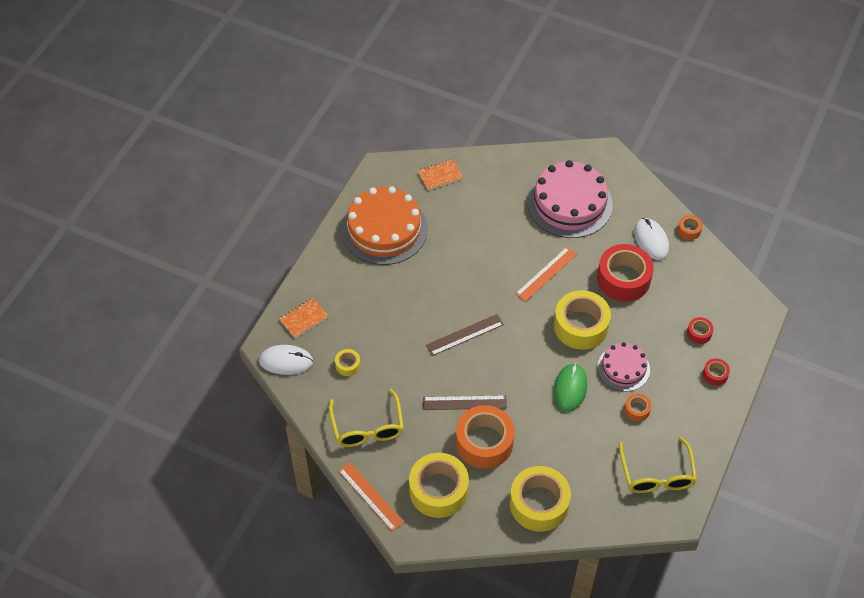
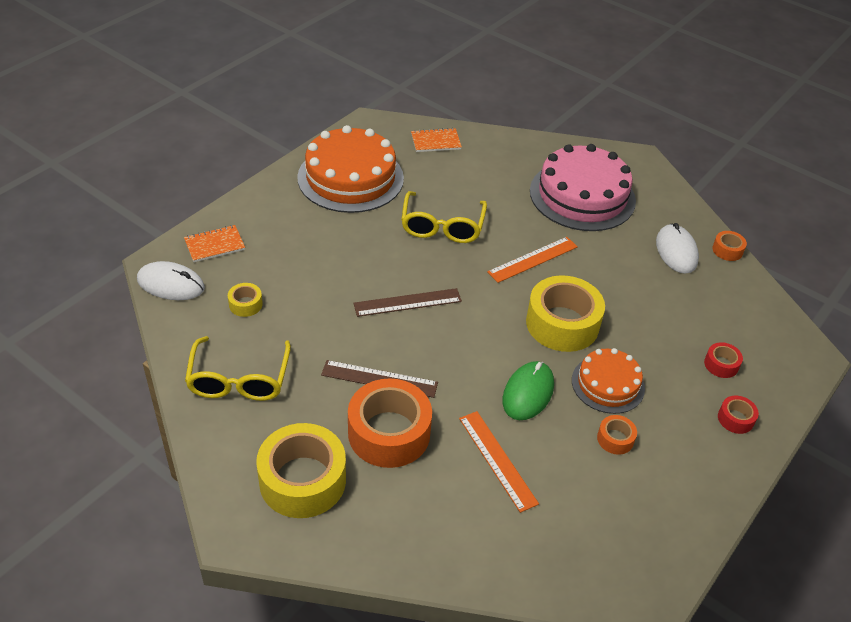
camera: 10 degrees right, 10 degrees down
(370, 496) = (205, 466): orange ruler -> orange ruler (497, 460)
(539, 504) = (440, 532): yellow tape -> none
(623, 279) = (631, 284): red tape -> none
(623, 368) = (608, 384): pink cake -> orange cake
(657, 474) = (626, 531): yellow glasses -> yellow glasses (442, 226)

